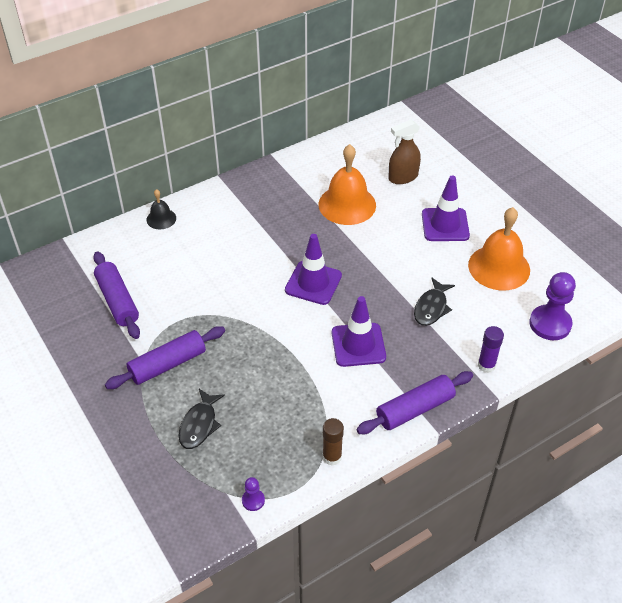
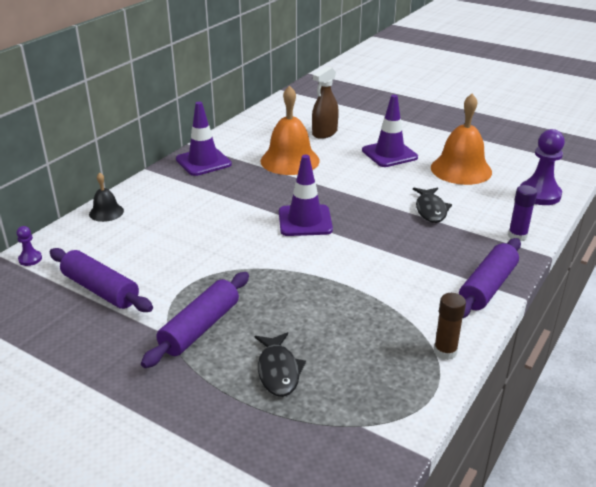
camera: 25 degrees left, 15 degrees down
(253, 500) = (396, 421): purple pawn -> purple pawn (30, 259)
(358, 345) = (389, 254): purple traffic cone -> purple traffic cone (203, 162)

